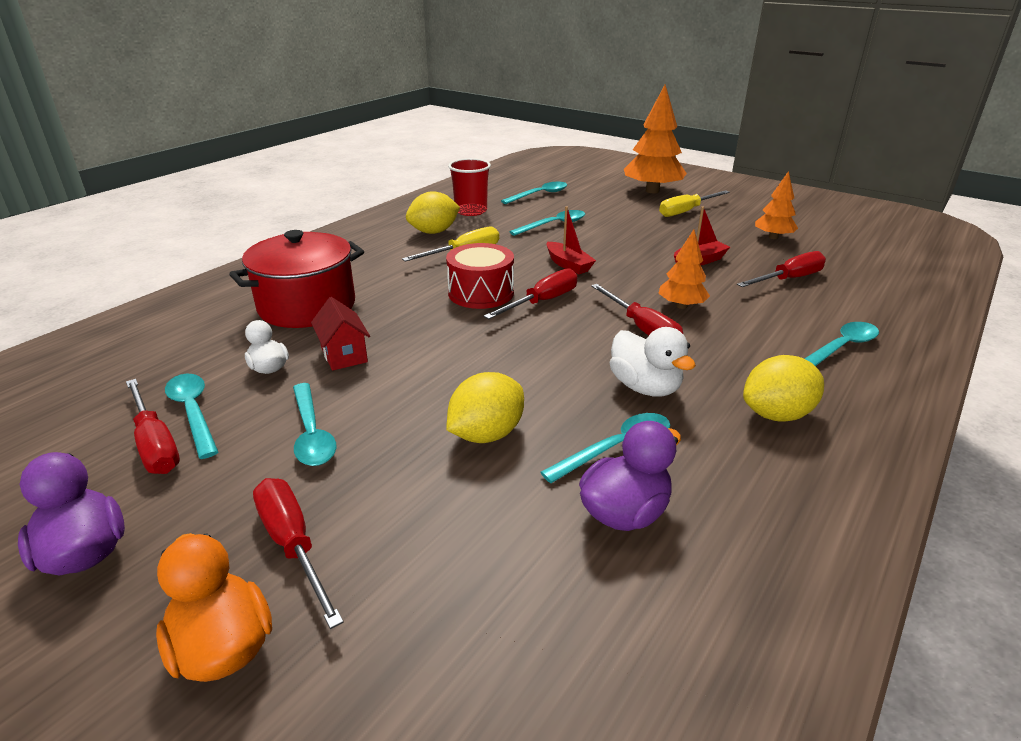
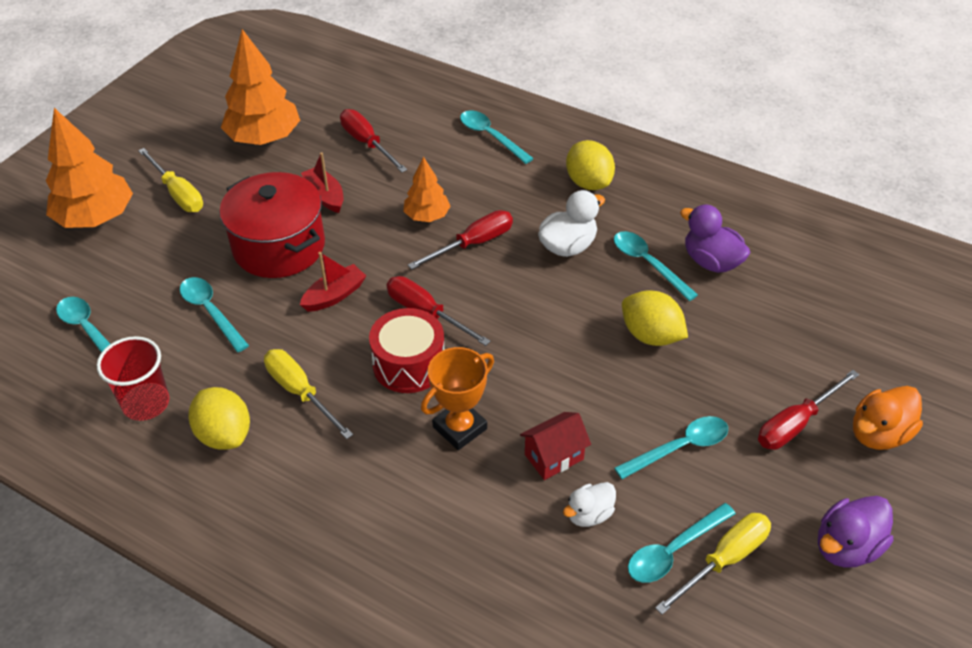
camera: 95 degrees left, 15 degrees up
(155, 444) = (724, 560): red screwdriver -> yellow screwdriver
(307, 306) = (453, 521): red pot -> red pot (279, 247)
(400, 312) = (459, 428): none -> orange trophy
(773, 237) = (264, 138): orange tree -> orange tree, size x1.77

